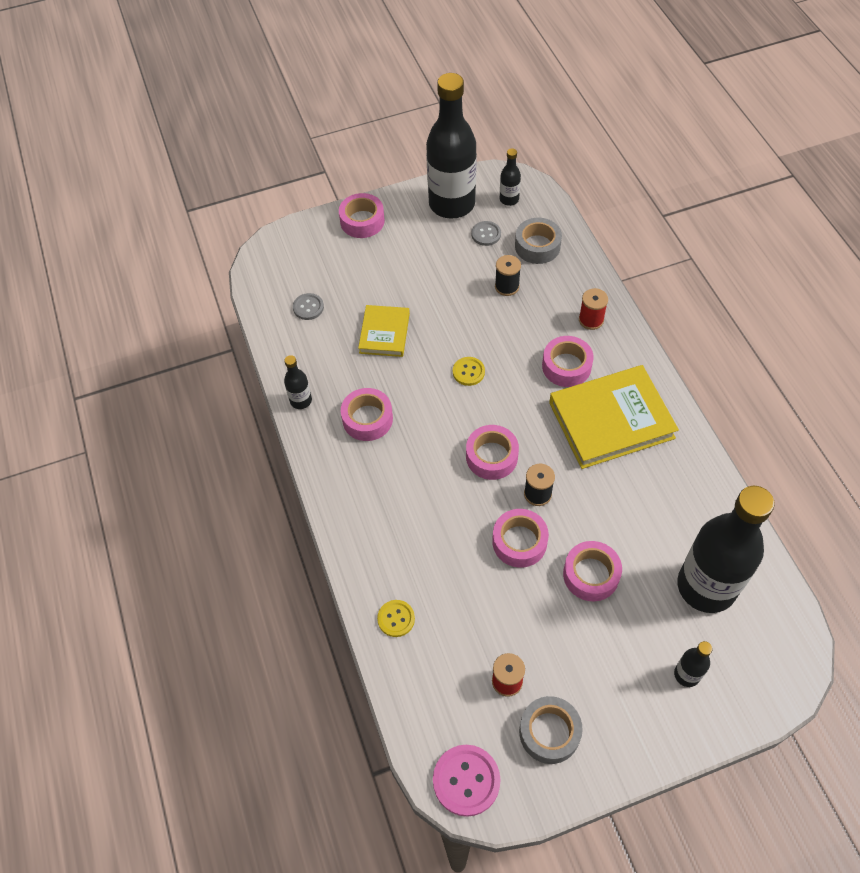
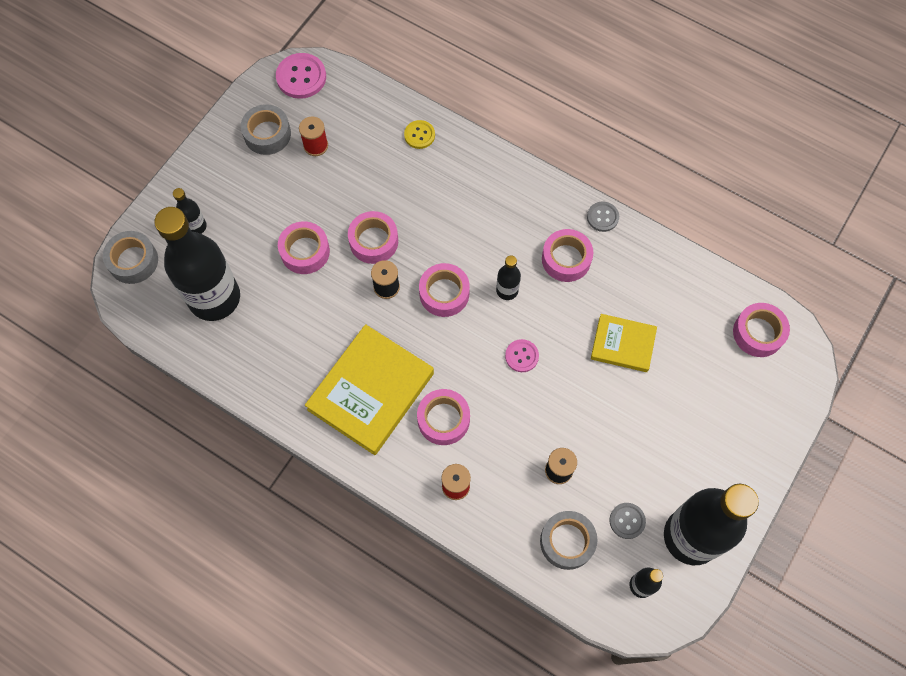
camera: 140 degrees right, 10 degrees up
(301, 401) = (631, 239): black bottle -> black bottle (507, 290)
(308, 307) = (709, 324): grey button -> grey button (602, 217)
(362, 221) = (754, 451): pink tape -> pink tape (758, 333)
(384, 333) = (623, 344): yellow book -> yellow book turned 45 degrees counterclockwise
(468, 372) = (521, 356): yellow button -> pink button
(773, 680) = (133, 261): none -> grey tape

